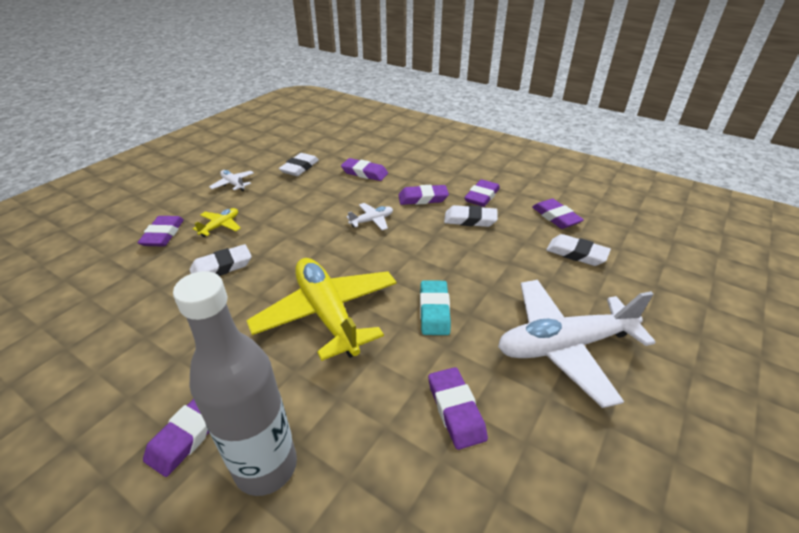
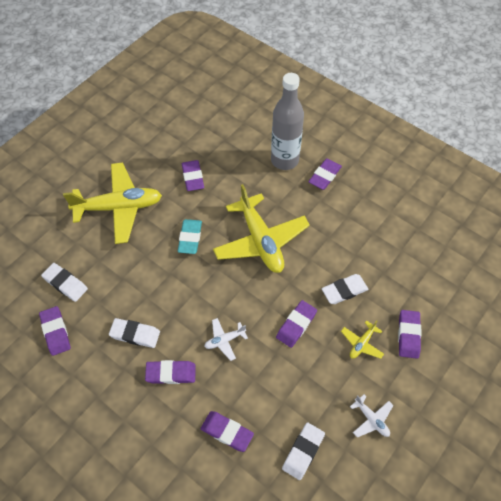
camera: 175 degrees left, 20 degrees up
(482, 196) = (111, 372): purple eraser -> purple eraser (296, 325)
(564, 346) = (118, 207): white plane -> yellow plane

